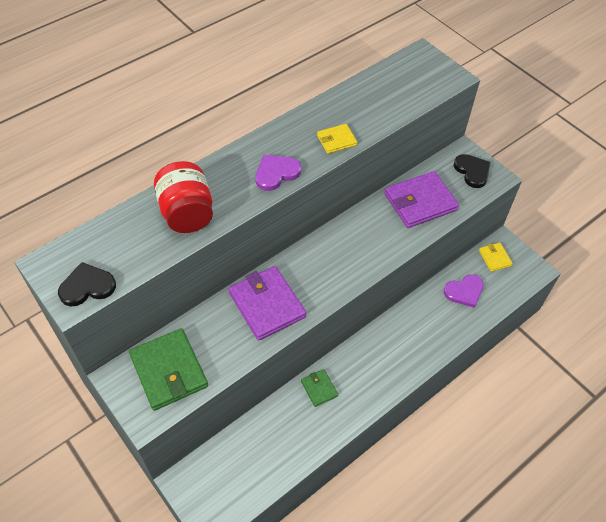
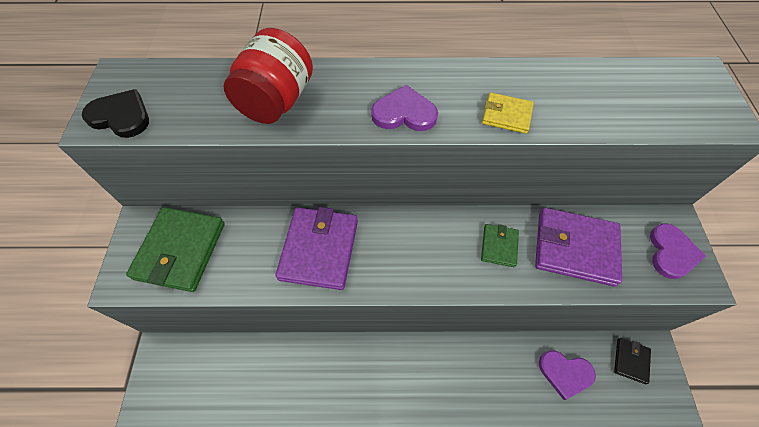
camera: 40 degrees right, 5 degrees up
(319, 388) = (336, 361): green wallet -> green wallet (499, 246)
(472, 171) = (671, 253): black heart -> purple heart
(494, 258) = (630, 361): yellow wallet -> black wallet

